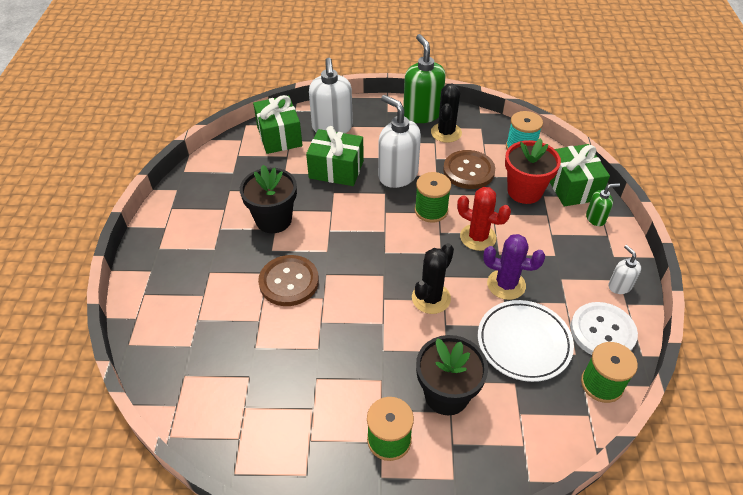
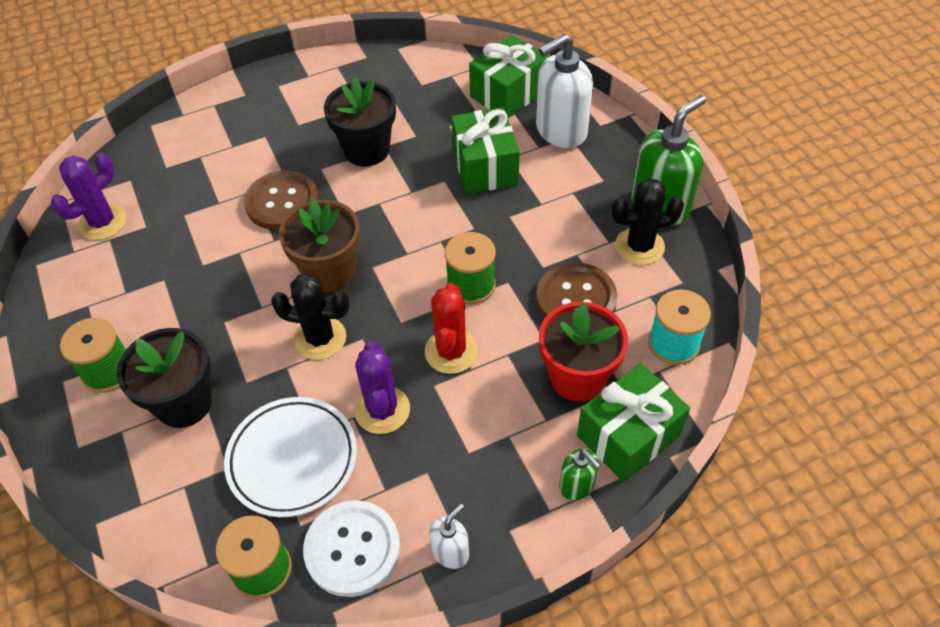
camera: 65 degrees right, 5 degrees up
(221, 407) = (103, 222): none -> purple cactus
(375, 275) = (329, 272): none -> brown flower pot
(397, 175) = (515, 228): white soap dispenser -> none

